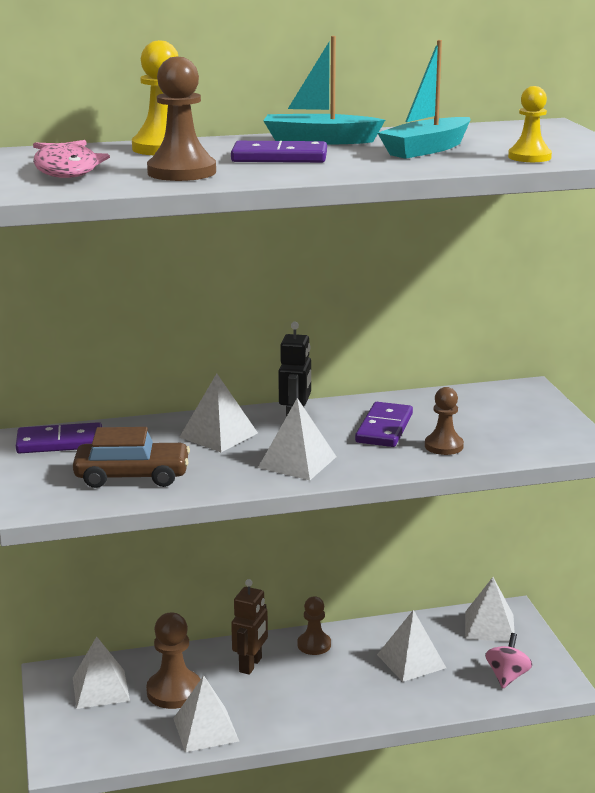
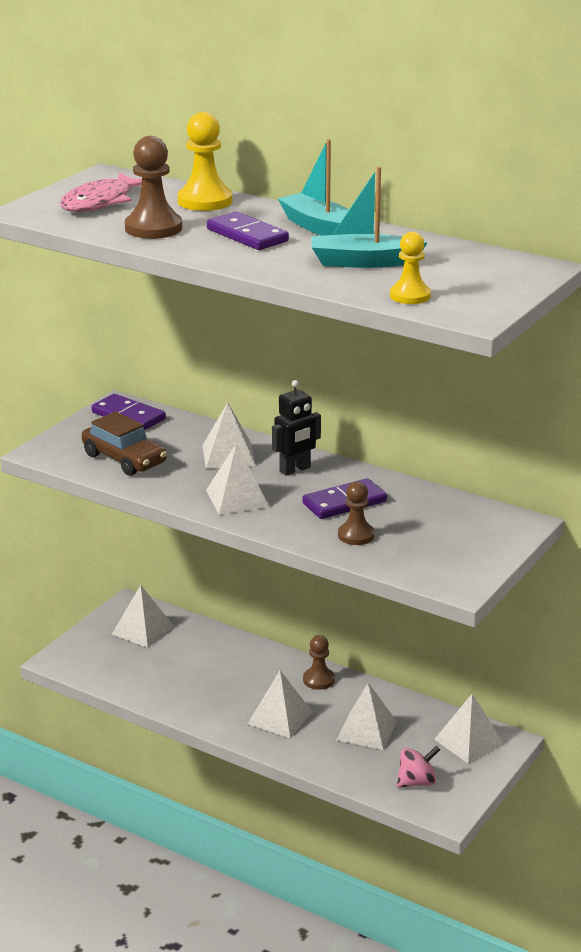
camera: 45 degrees right, 5 degrees up
(174, 691) = (182, 657): brown pawn -> none
(206, 729) = (163, 692): white pyramid -> white pyramid (280, 718)
(251, 665) = (255, 669): brown robot -> none

